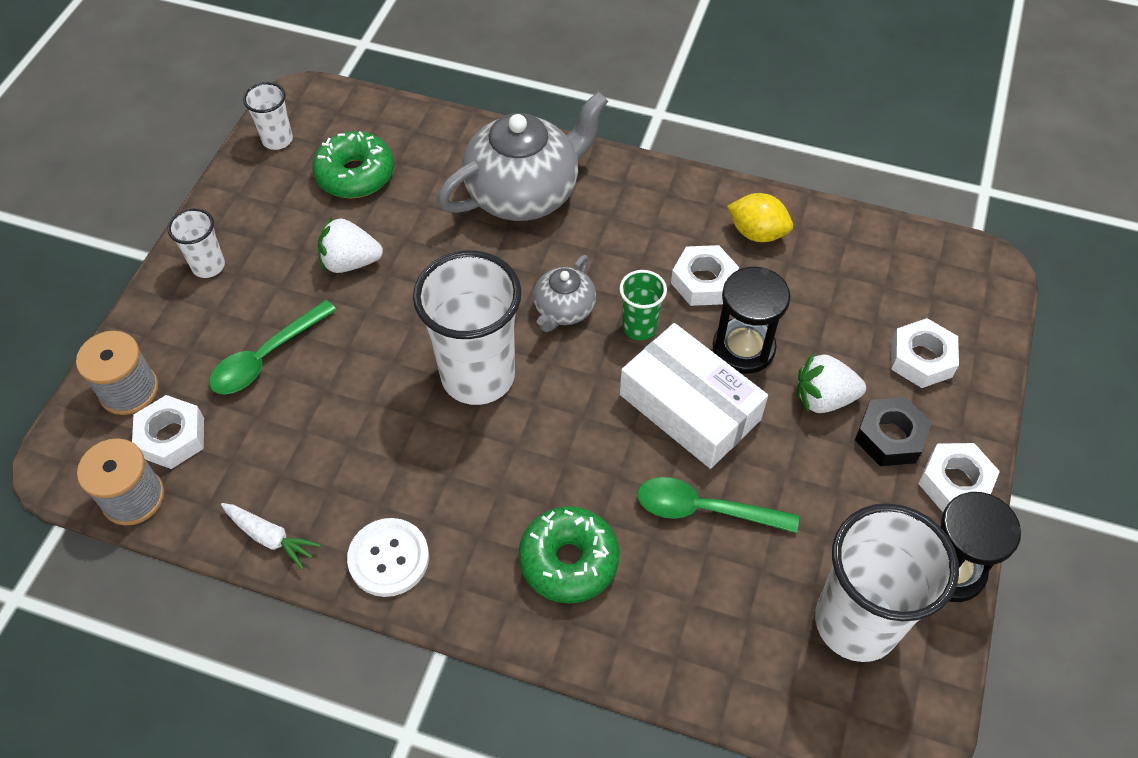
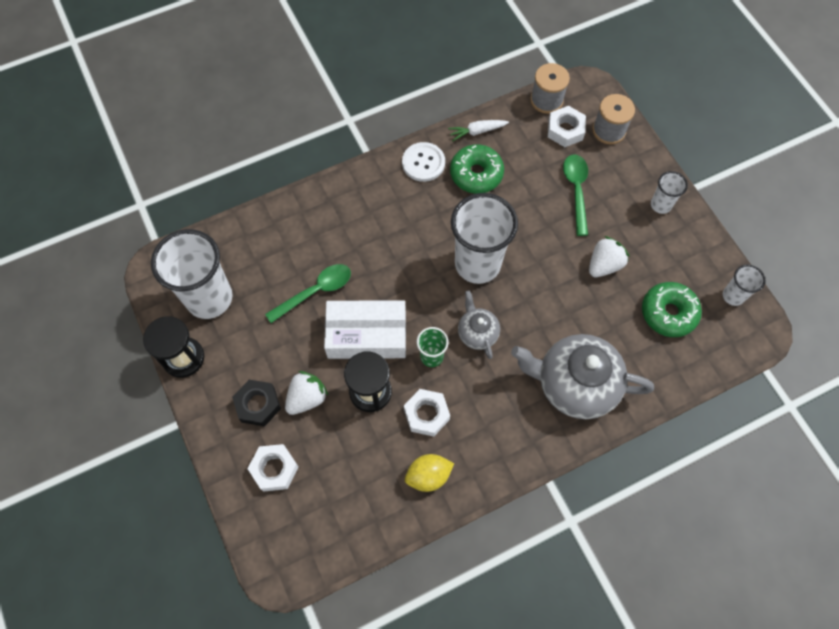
camera: 135 degrees right, 10 degrees up
(525, 192) = (574, 384): grey teapot -> grey teapot turned 90 degrees clockwise
(569, 561) = (352, 222): green donut -> green donut (476, 174)
(955, 483) = (209, 406): white nut -> none

